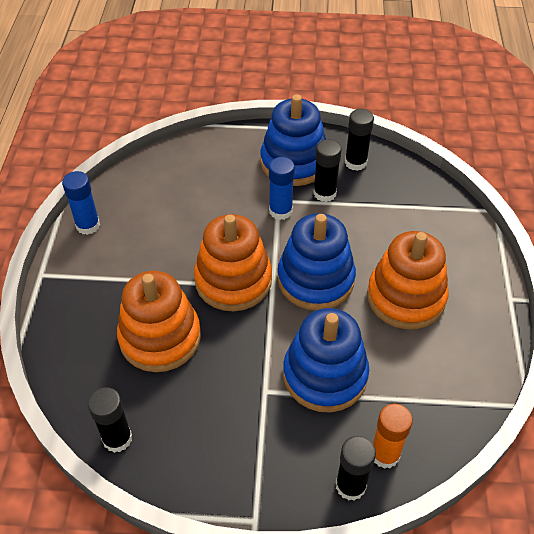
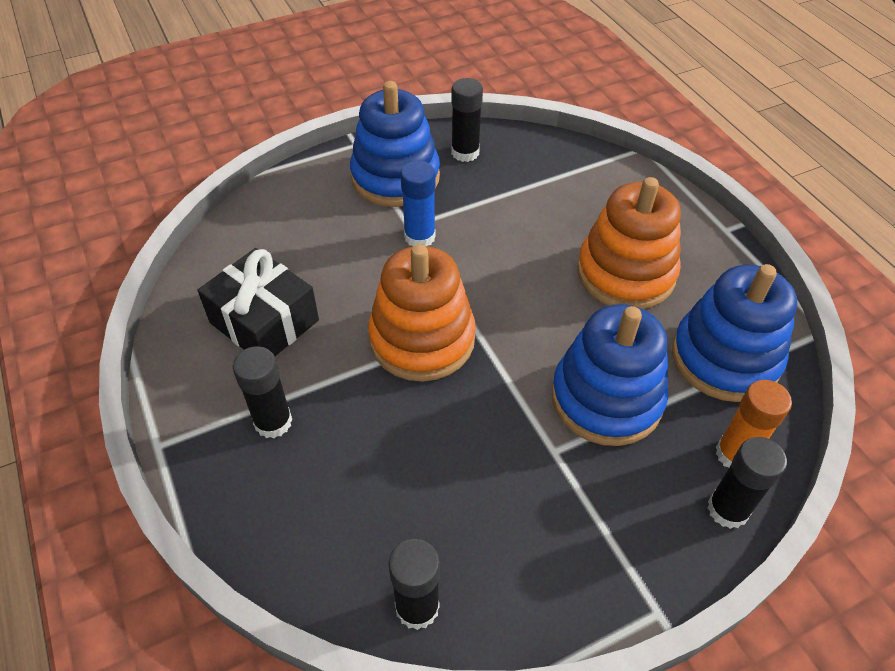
camera: 30 degrees left, 0 degrees up
(88, 225) = (183, 353): blue glue stick -> none
(146, 226) = (264, 321): none -> black gift
(160, 337) = (380, 449): orange stacking toy -> none
(315, 279) = (516, 296): blue stacking toy -> blue stacking toy (725, 358)
(324, 193) = (455, 198): black glue stick -> black glue stick (273, 422)

